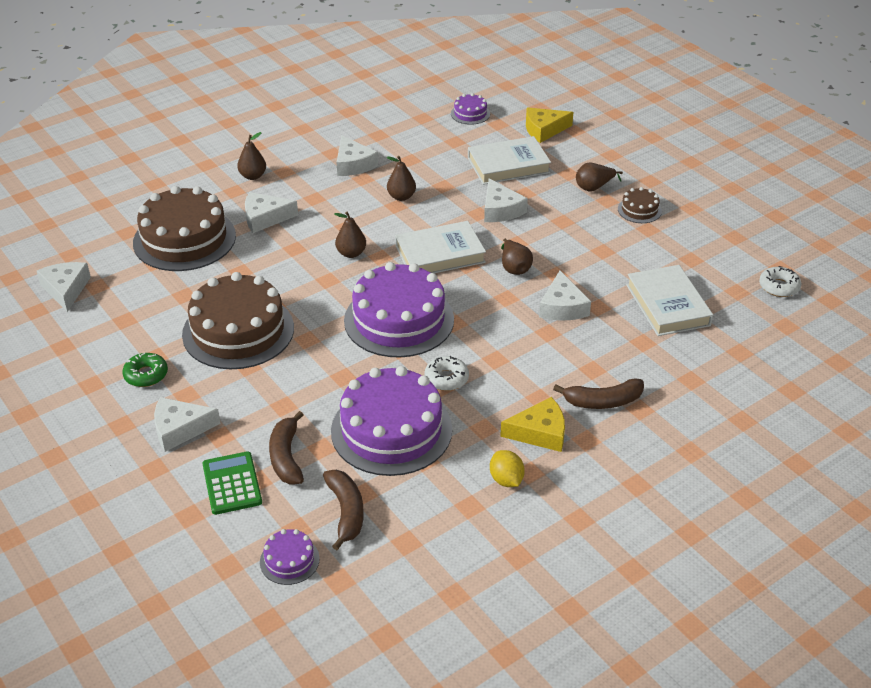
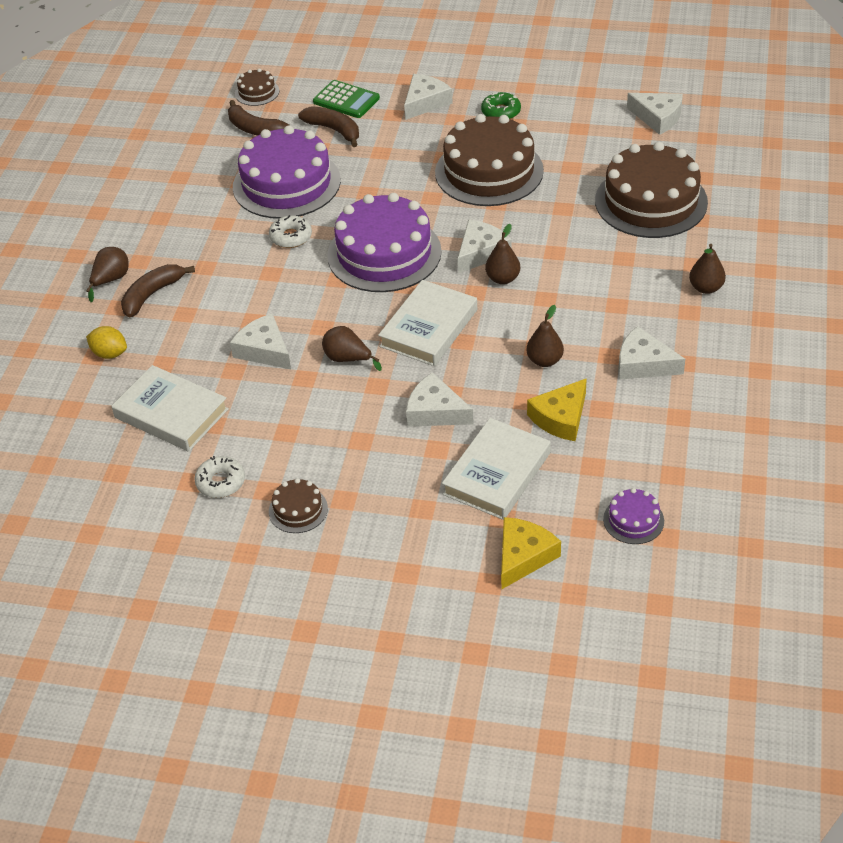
camera: 140 degrees right, 5 degrees up
(265, 218) = (623, 259): white cheese -> white cheese (481, 252)
(289, 560) = (257, 92): purple cake -> brown cake
(506, 480) = (171, 204): yellow lemon -> yellow lemon (109, 353)
(540, 432) = (179, 245): yellow cheese -> yellow cheese (561, 418)
(594, 187) = (375, 507): brown pear -> brown pear (111, 280)
(779, 287) = (77, 506): white donut -> white donut (220, 482)

